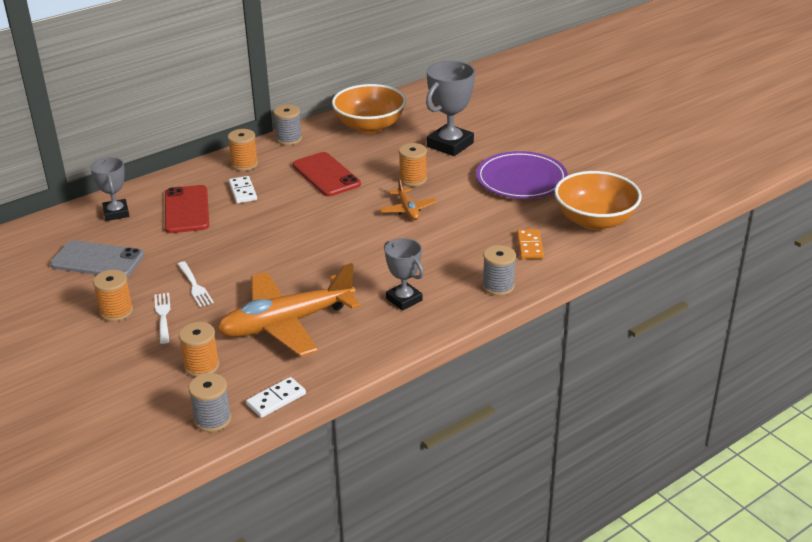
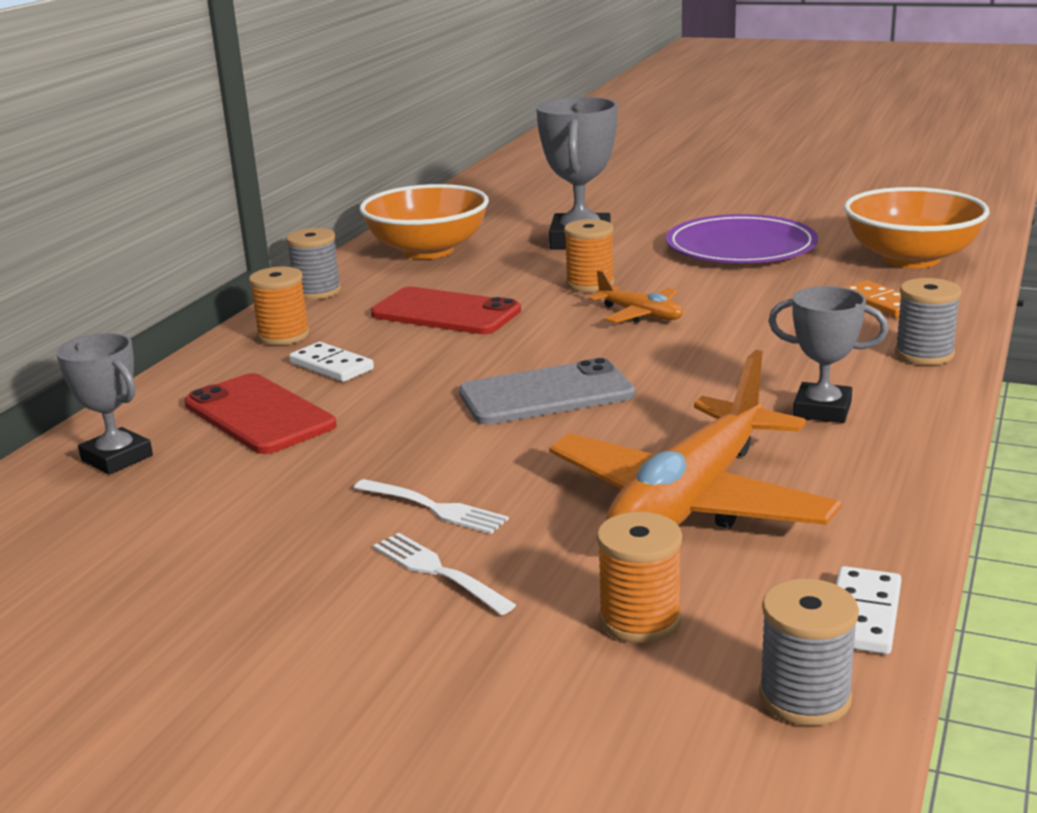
camera: 30 degrees left, 10 degrees down
(97, 260) = (170, 535): grey phone -> grey phone (546, 394)
(116, 311) = (327, 599): orange spool -> none

